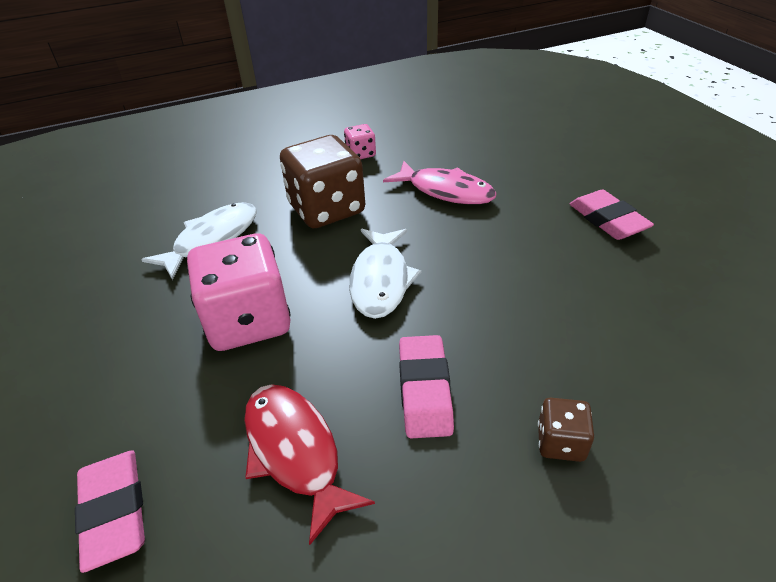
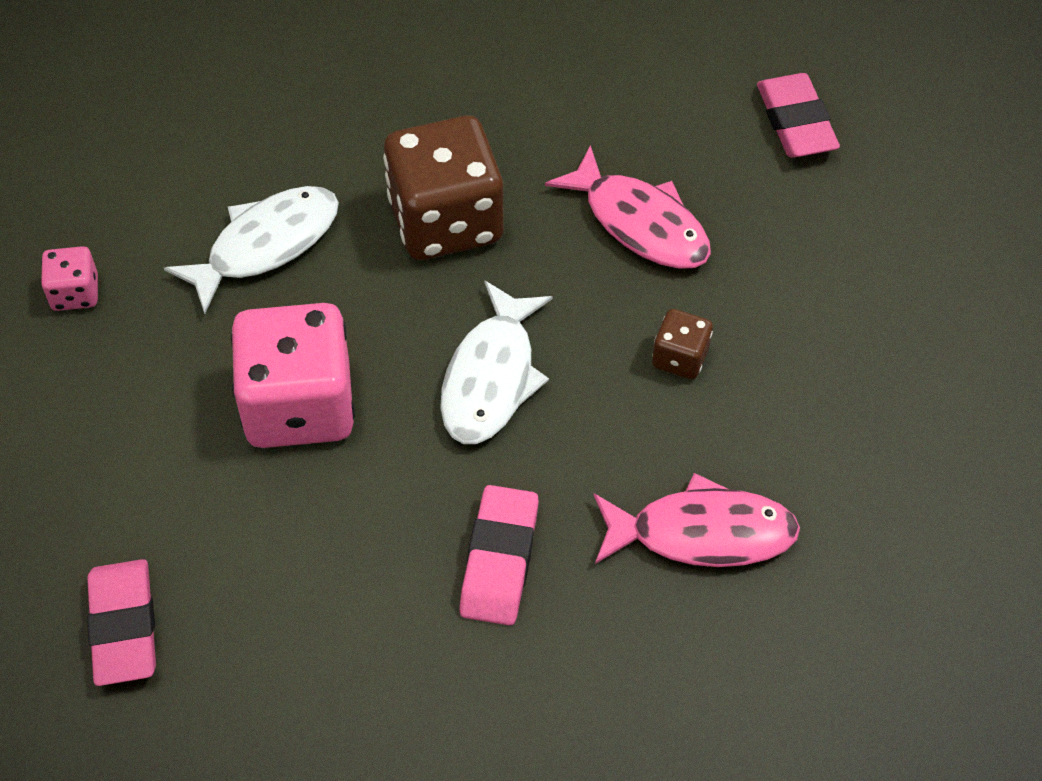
camera: 10 degrees right, 15 degrees up
(295, 451) = (328, 603): red fish -> none
(361, 154) = (529, 104): pink dice -> pink dice (75, 293)
(560, 442) = (634, 662): brown dice -> brown dice (680, 358)
(566, 342) = (702, 533): none -> pink fish
(607, 220) = (862, 341): pink eraser -> pink eraser (796, 122)

